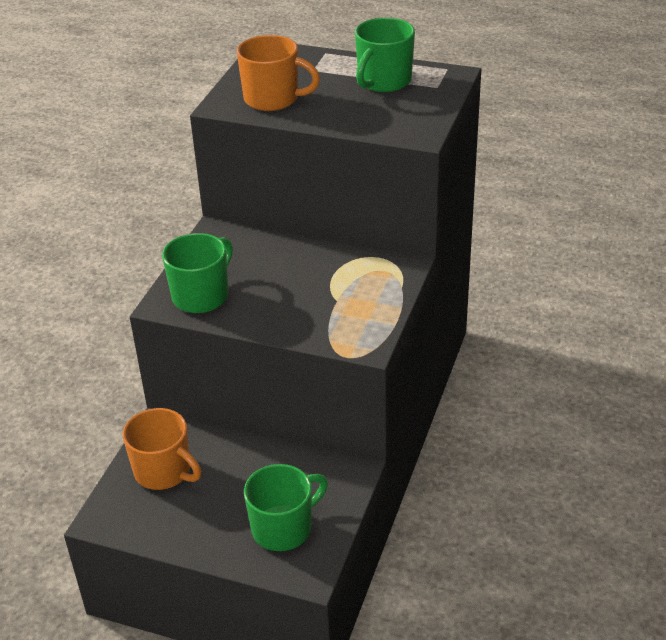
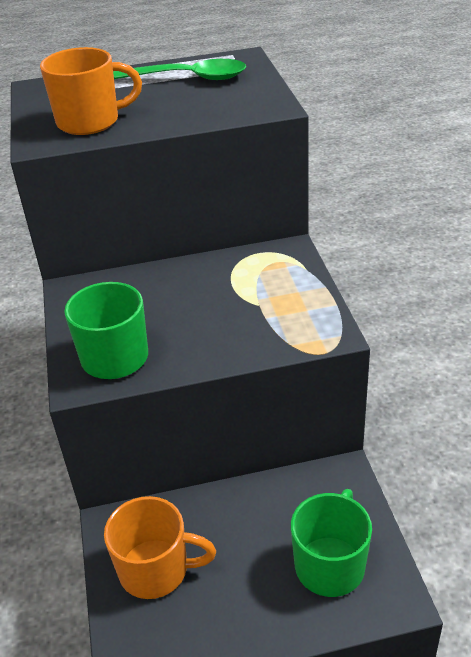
camera: 30 degrees left, 0 degrees up
(383, 81) = (185, 78): green mug -> green spoon

